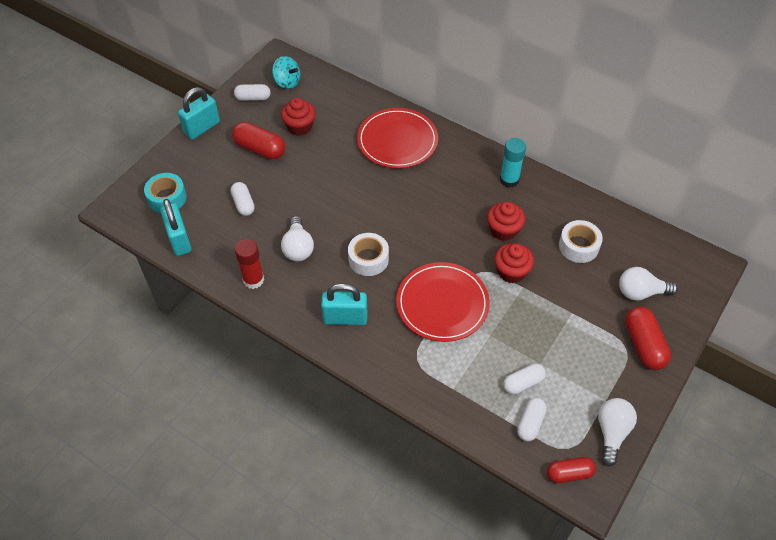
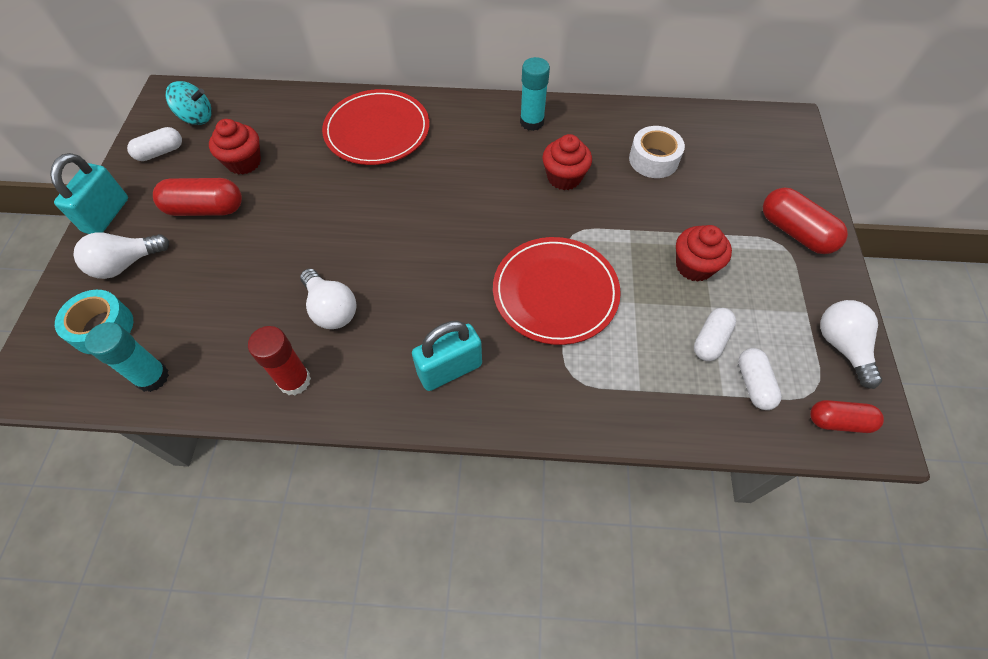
camera: 30 degrees left, 5 degrees up
(179, 240) = (152, 377): turquoise padlock -> turquoise glue stick
(243, 204) = (222, 287): white capsule -> none
(368, 259) = (431, 281): white tape -> none
(511, 272) = (605, 219): red cupcake -> red cupcake (694, 266)
(569, 473) = (838, 421): red capsule -> red capsule turned 45 degrees clockwise
(640, 292) = (749, 179): white light bulb -> white light bulb (126, 264)

